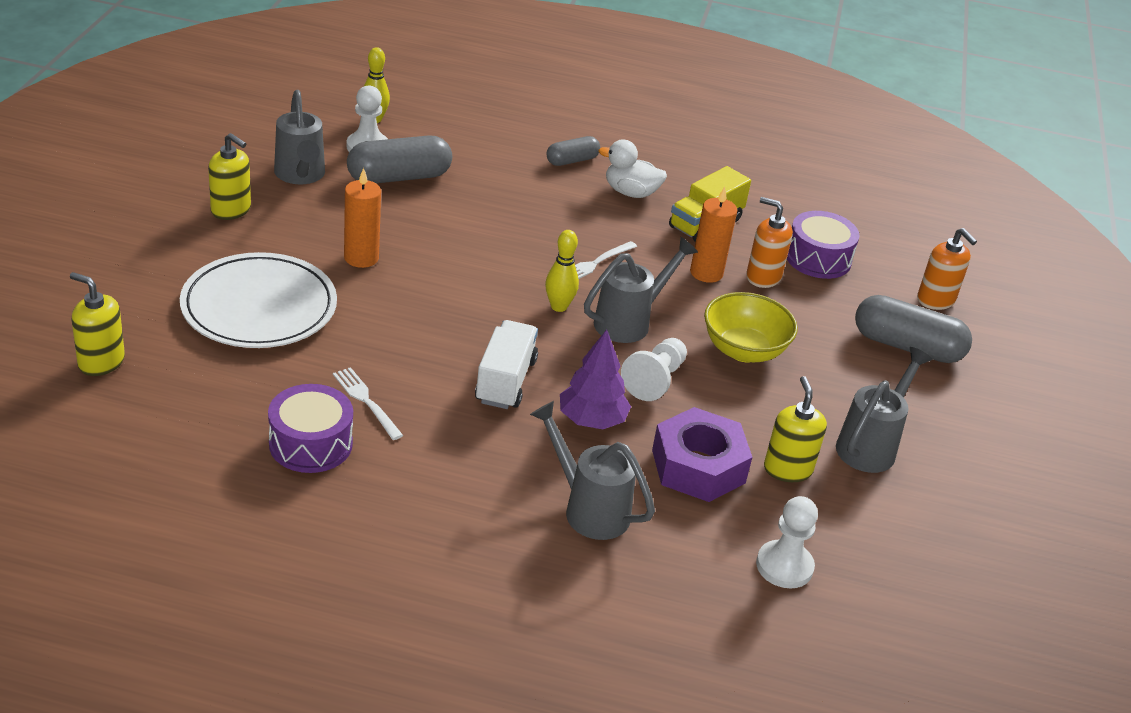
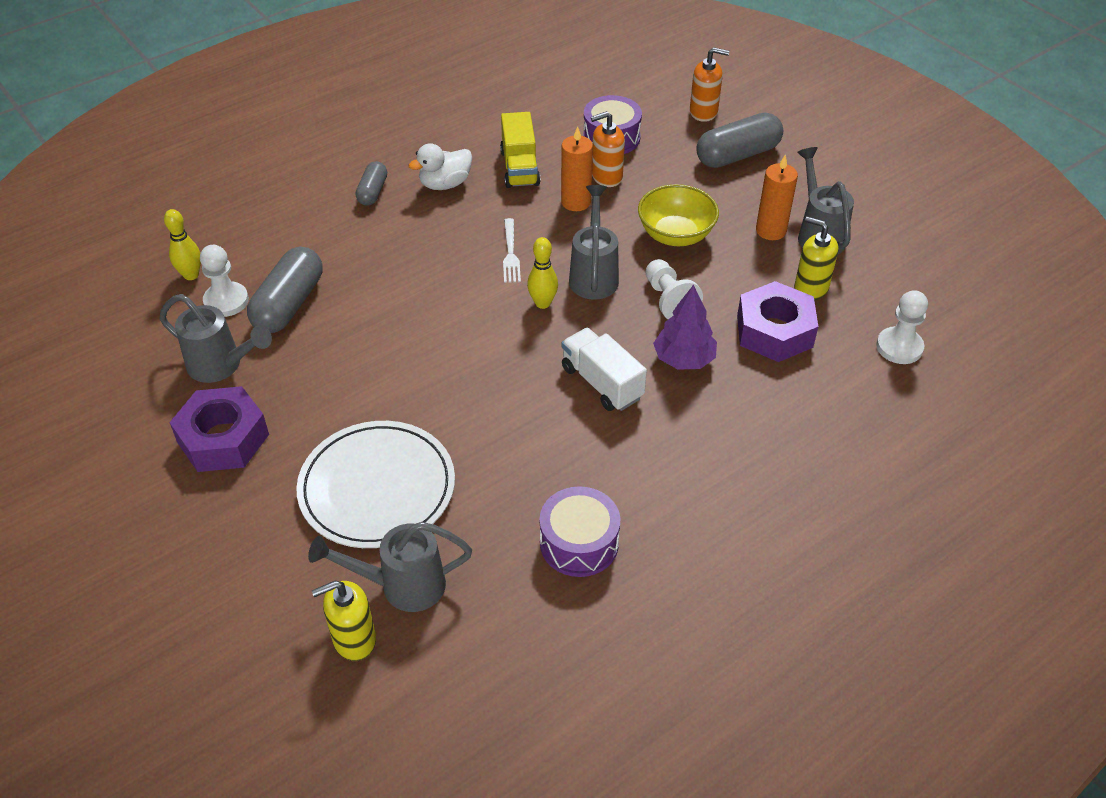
camera: 45 degrees left, 10 degrees up
(231, 210) = (223, 439): yellow soap dispenser -> purple nut
(361, 258) = (374, 387): orange candle -> orange candle (771, 230)
(366, 401) = (556, 480): white fork -> none
(588, 508) = (773, 415): grey watering can -> grey watering can (401, 586)

